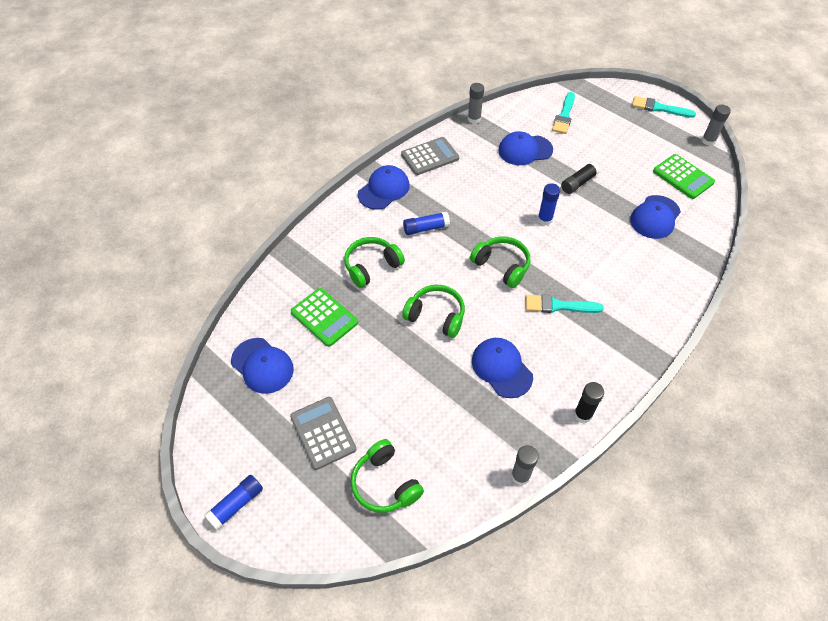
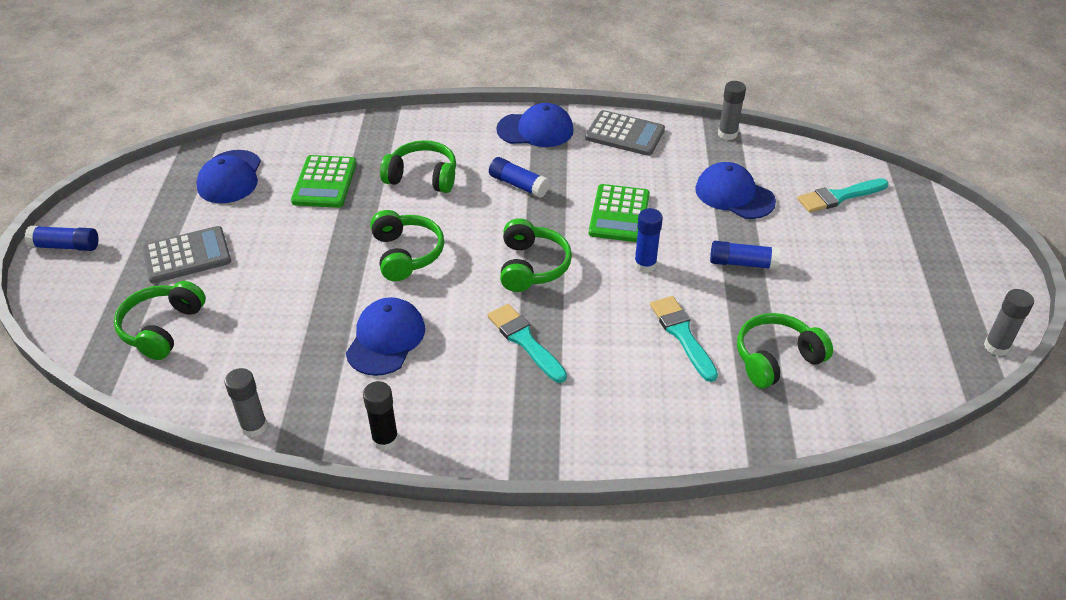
camera: 50 degrees right, 10 degrees down
(323, 433) = (187, 255): grey calculator -> grey calculator turned 45 degrees clockwise
(579, 183) = (742, 263): black glue stick -> blue glue stick
(655, 217) = (776, 359): blue cap -> green headphones
(659, 108) = (984, 270): turquoise brush -> turquoise brush (682, 335)
(683, 177) = (888, 352): green calculator -> green calculator (619, 214)

